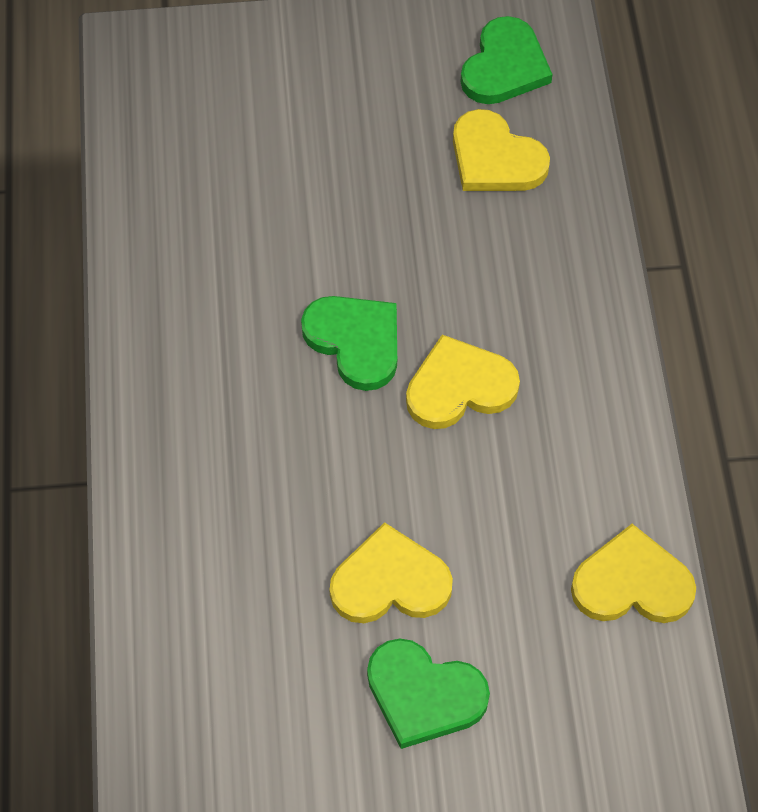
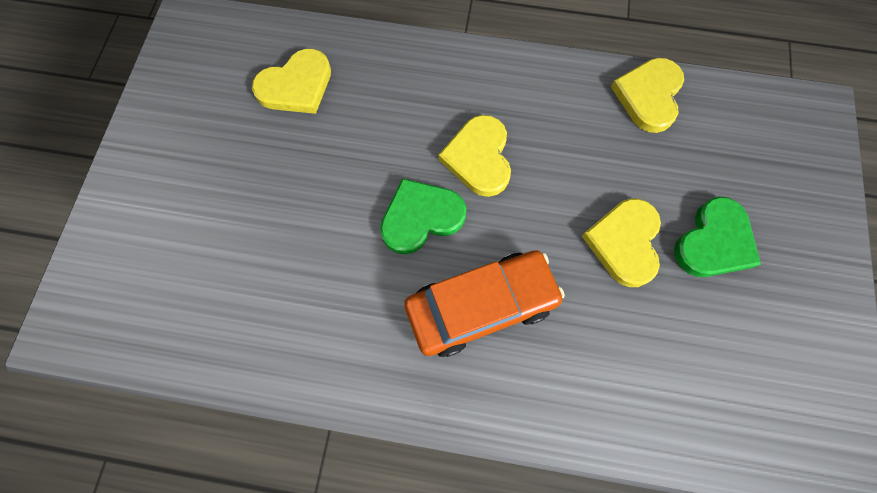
camera: 75 degrees left, 10 degrees up
(259, 432) = (481, 306): none -> orange car
(504, 66) = (219, 59): green heart -> none

